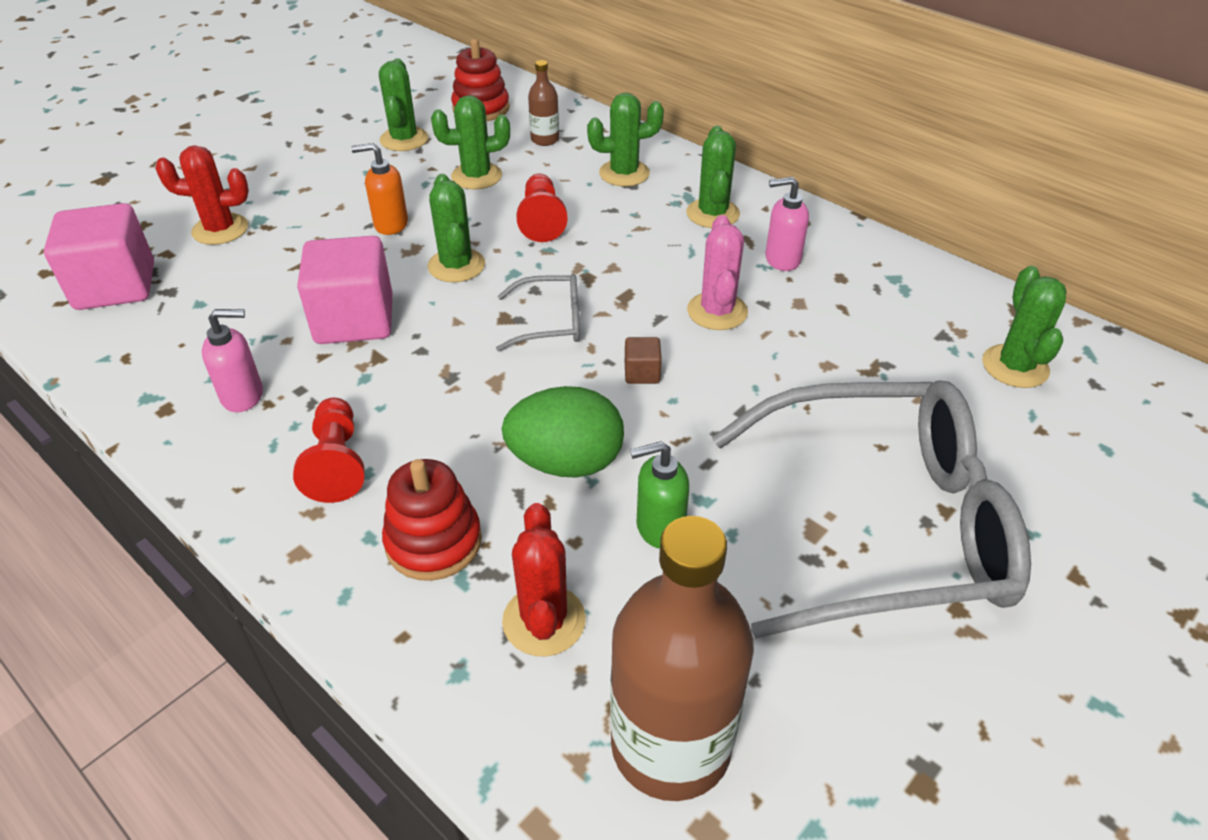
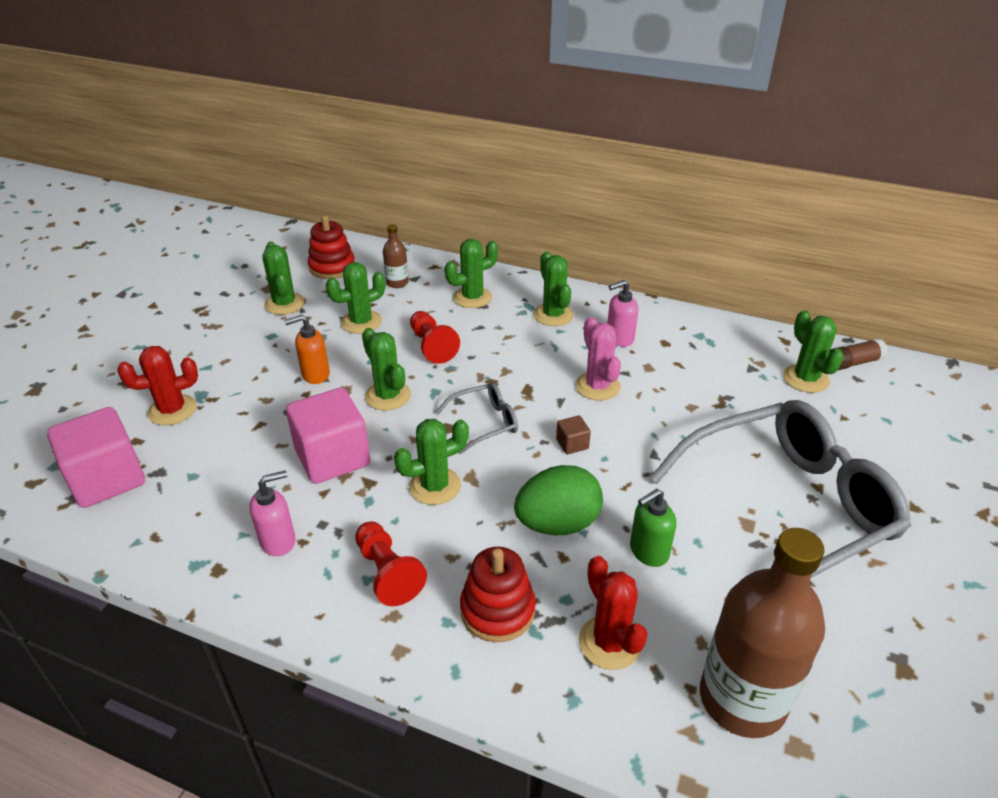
camera: 20 degrees left, 5 degrees down
(448, 380) = (435, 486): none -> green cactus
(1100, 361) = (852, 363): none -> brown glue stick

